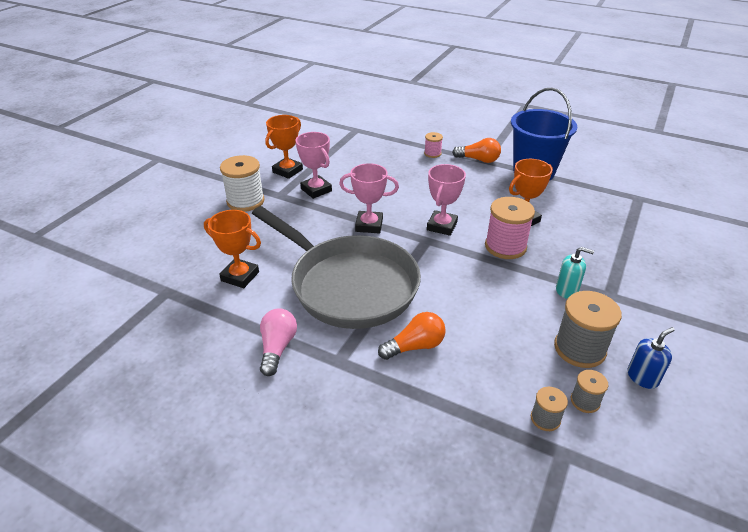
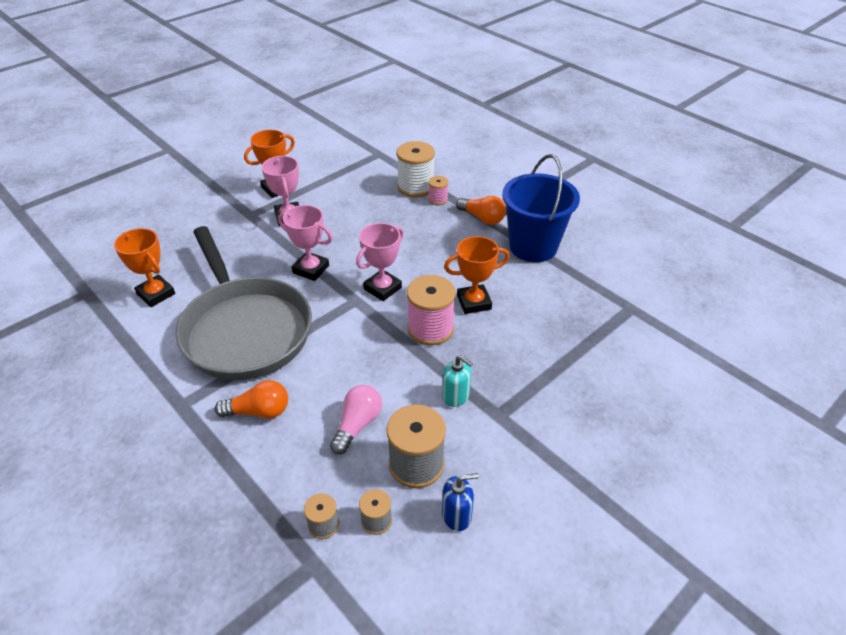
camera: 20 degrees right, 5 degrees up
(245, 201) = (214, 214): white spool -> white spool (416, 187)
(277, 348) = (138, 376): pink light bulb -> pink light bulb (357, 424)

